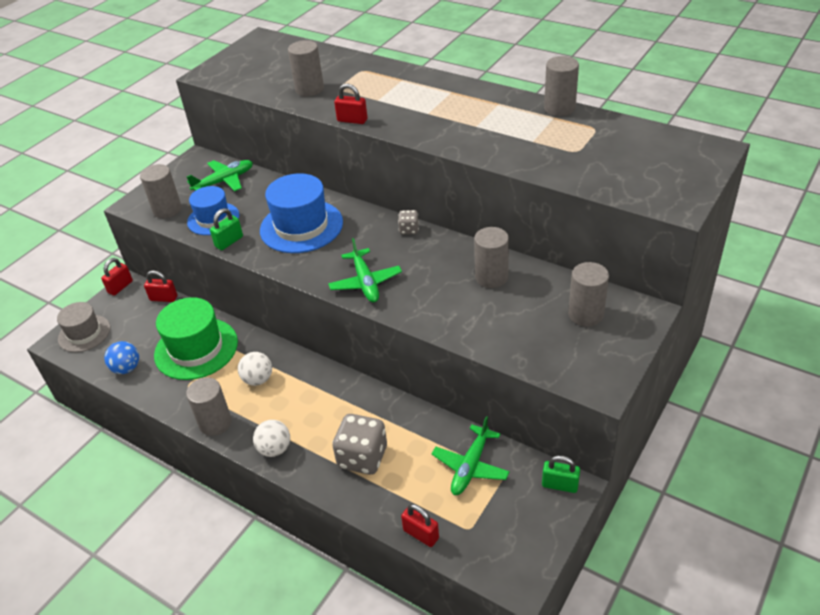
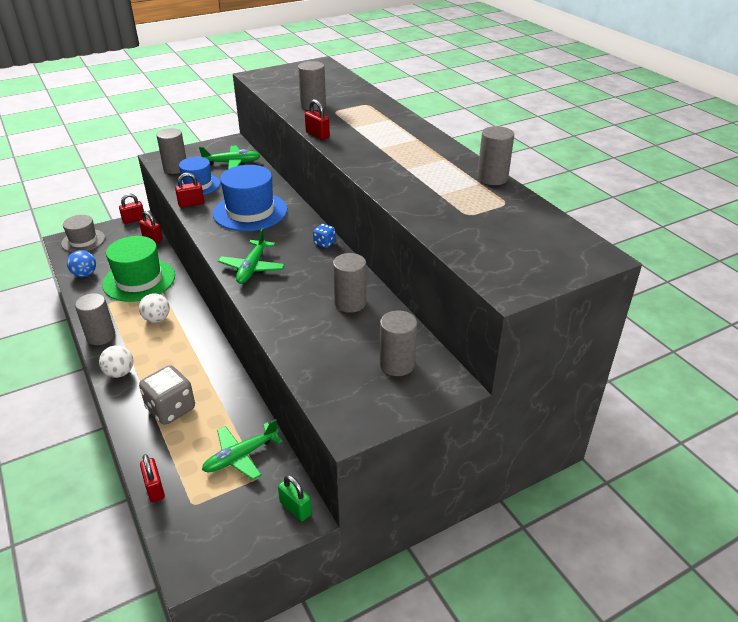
camera: 25 degrees right, 5 degrees down
(229, 242) = (191, 204): green padlock -> red padlock
(409, 230) = (324, 243): grey dice -> blue dice

